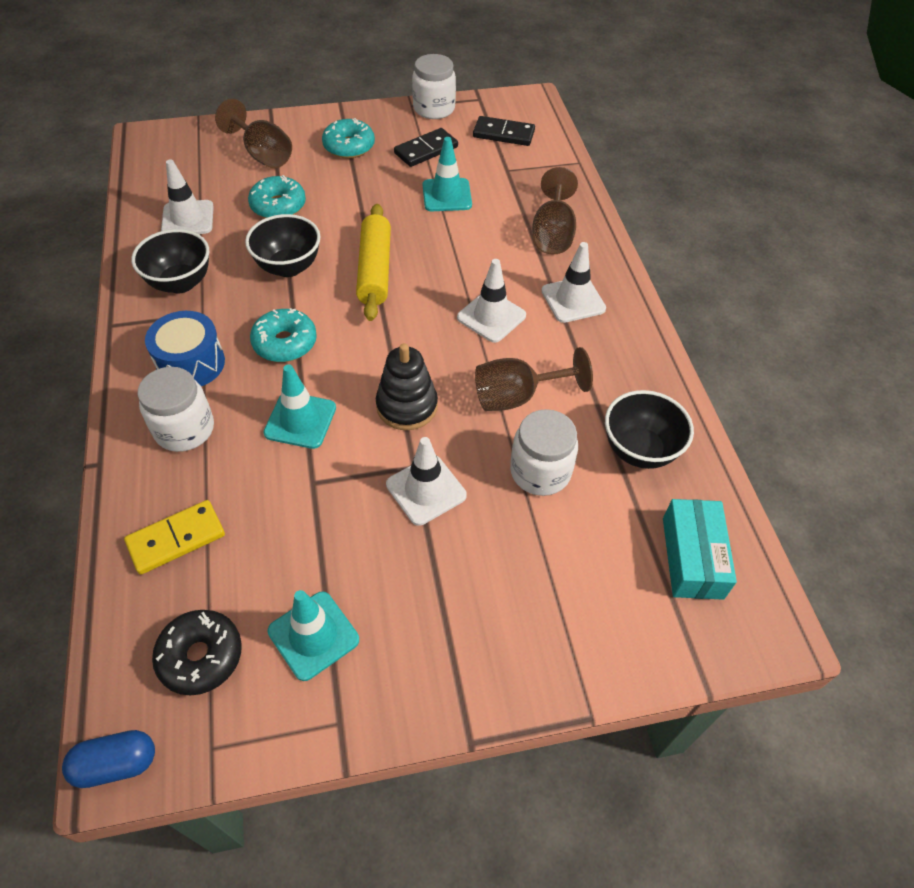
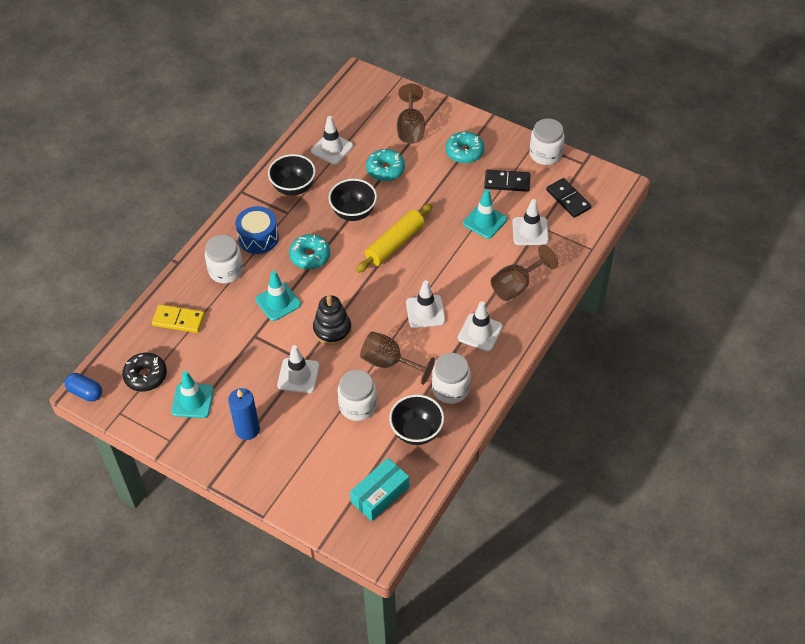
camera: 45 degrees right, 0 degrees up
(436, 613) = (247, 430): none -> blue candle
(503, 179) = (530, 231): none -> white traffic cone
(616, 377) = (450, 389): none -> white jar

